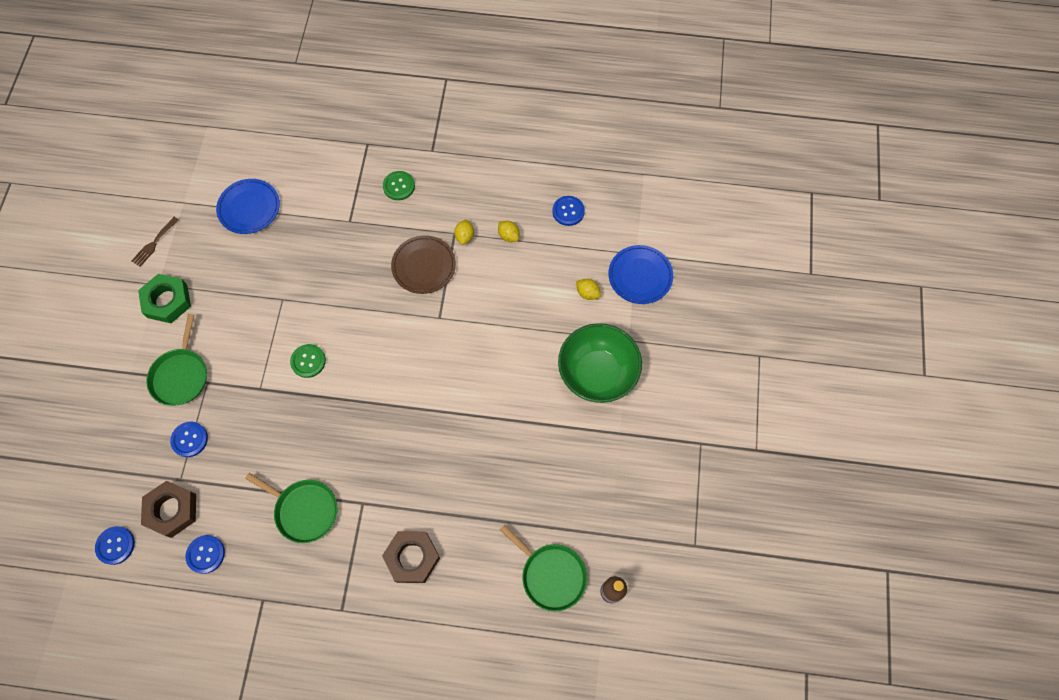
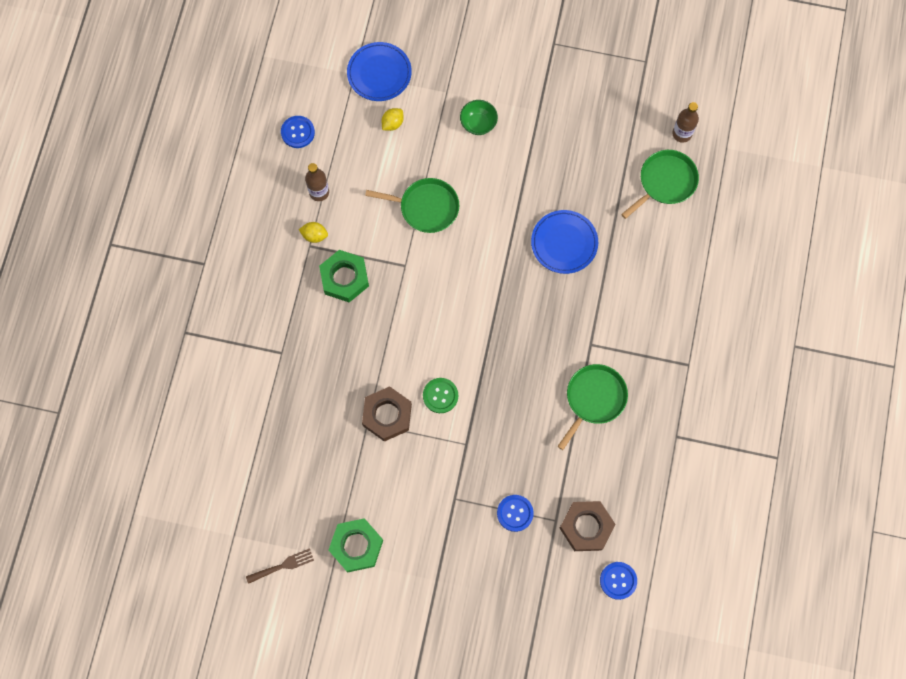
camera: 85 degrees left, 5 degrees up
(154, 243) = (283, 565): brown fork -> brown fork turned 60 degrees counterclockwise
(181, 375) = (444, 526): green pan -> green pan (426, 207)
(206, 554) = (631, 491): blue button -> none
(249, 208) = (251, 461): blue plate -> blue plate (564, 243)
(399, 186) = (244, 300): green button -> none
(412, 558) = (644, 301): brown nut -> brown nut (387, 415)
(424, 266) = (344, 278): brown plate -> green nut
(508, 236) = (319, 192): yellow lemon -> brown bottle
(597, 373) = (478, 123): green bowl -> green bowl, size x0.48

